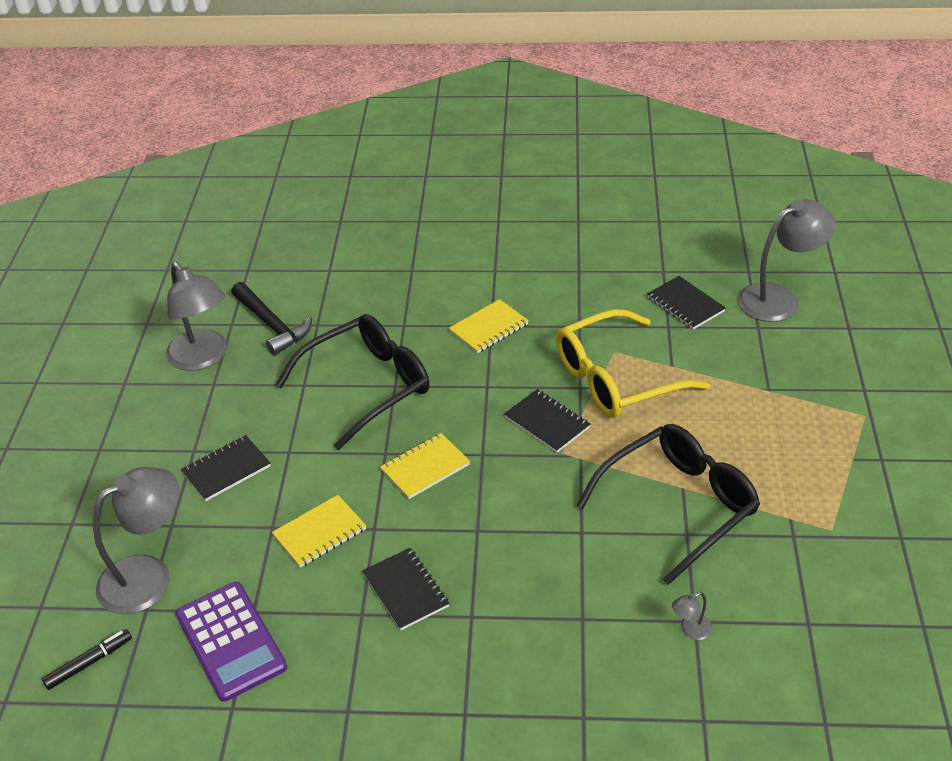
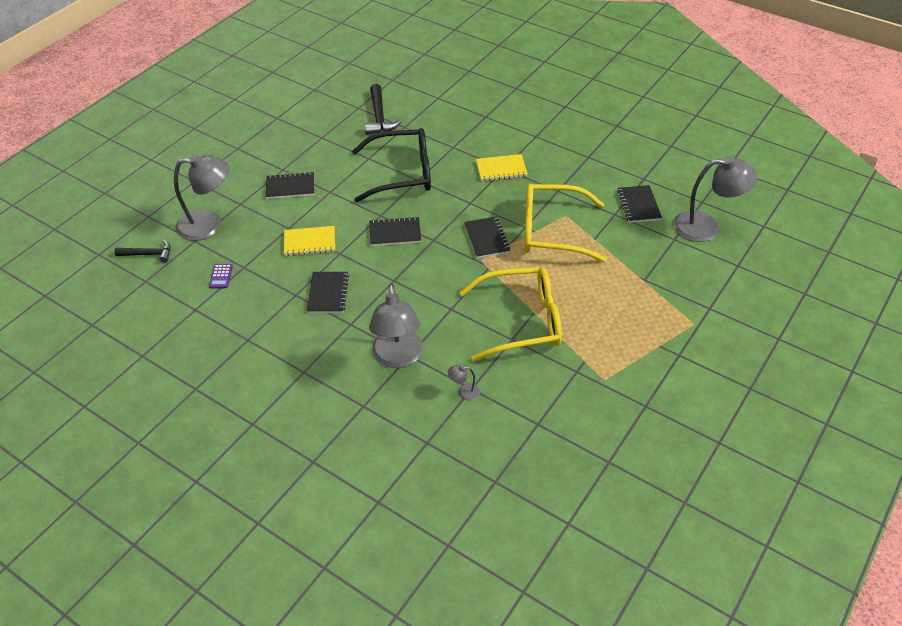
camera: 30 degrees right, 5 degrees up
(89, 663) = (148, 254): black marker -> black hammer
(203, 358) = (328, 120): grey lamp -> grey lamp (398, 358)
(231, 641) = (221, 276): purple calculator -> purple calculator, size x0.42
(425, 468) = (395, 233): yellow notebook -> black notebook
(678, 505) = (522, 321): black glasses -> yellow glasses

